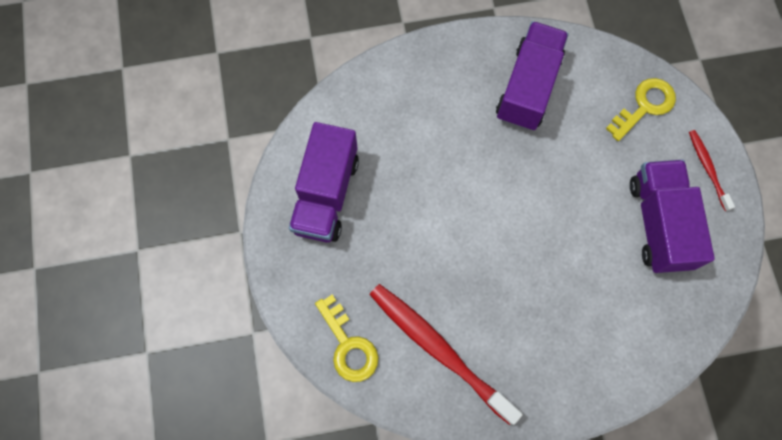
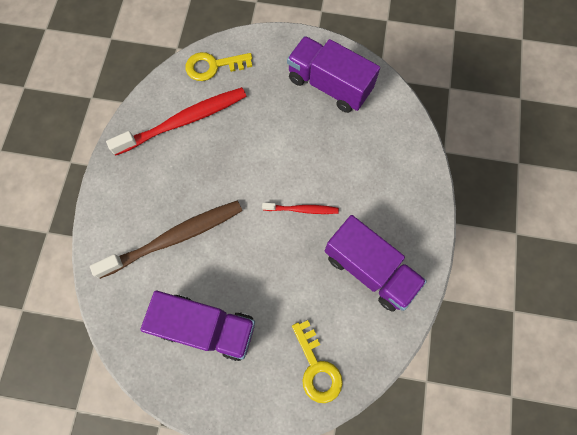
camera: 110 degrees right, 0 degrees up
(584, 297) = (174, 238): none -> brown toothbrush
(707, 169) = (236, 397): red toothbrush -> red toothbrush (302, 209)

